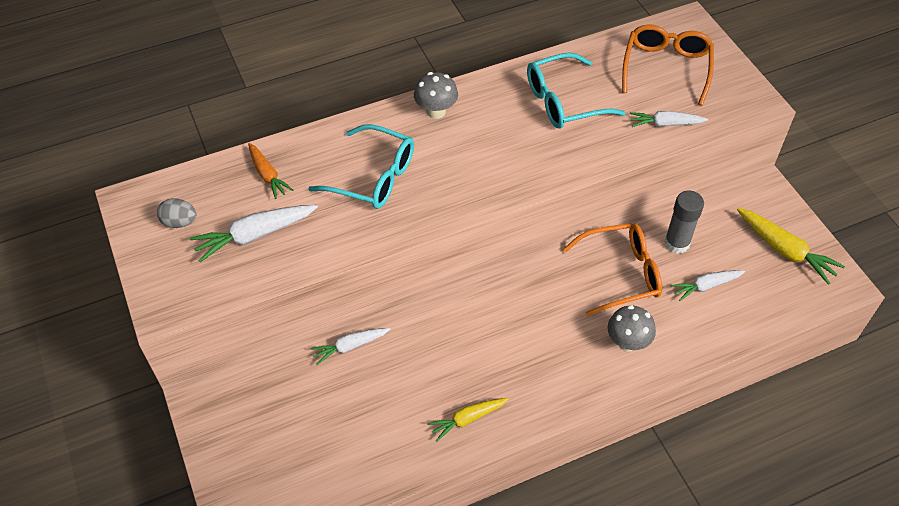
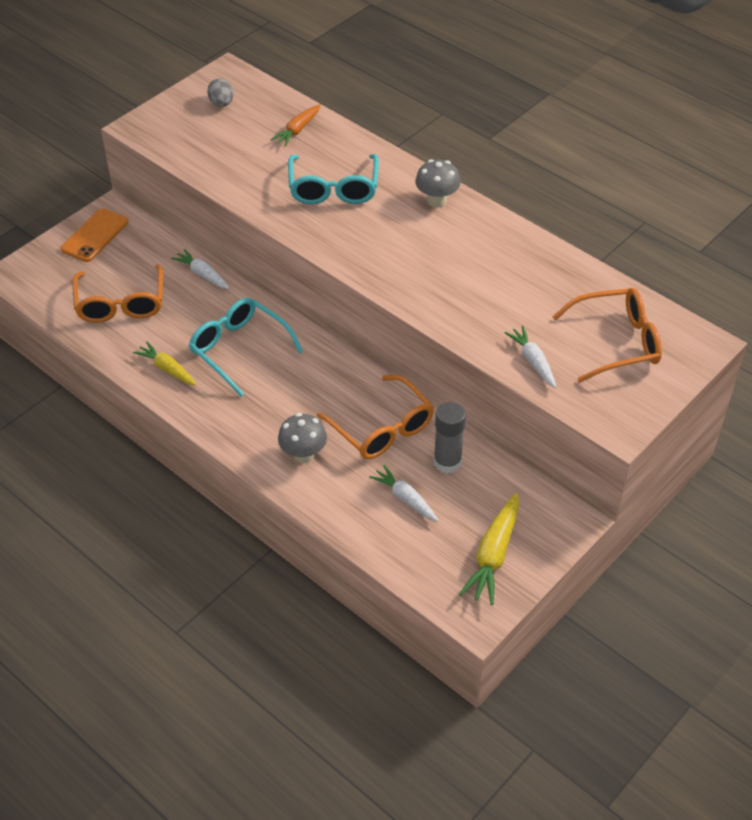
camera: 65 degrees right, 5 degrees down
(229, 428) = (95, 235): none -> orange phone
(254, 235) = (231, 146): white carrot -> none
(351, 434) = (121, 304): none -> orange glasses
(563, 101) = (511, 280): turquoise glasses -> turquoise glasses (239, 349)

